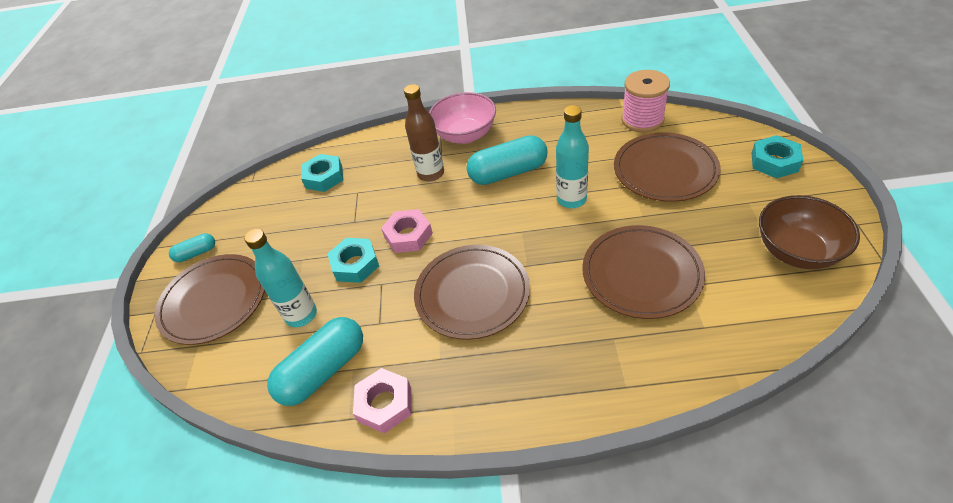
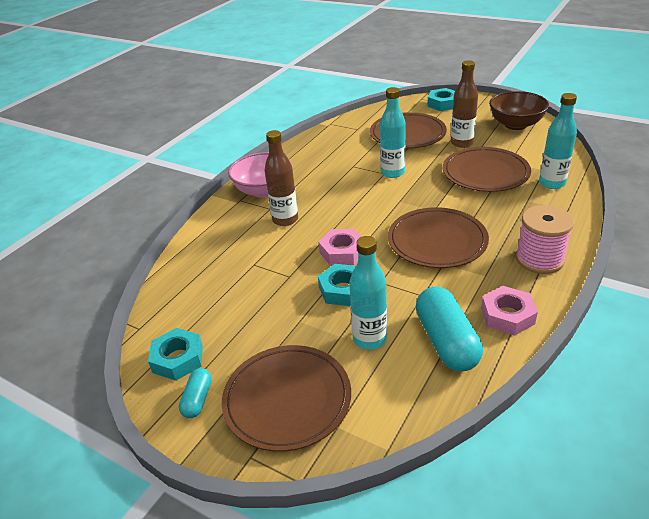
camera: 60 degrees left, 10 degrees down
(324, 177) = (206, 278): turquoise nut -> turquoise nut (178, 359)
(508, 173) = (333, 186): turquoise capsule -> none
(642, 120) = (352, 124): pink spool -> pink spool (539, 259)
(676, 347) = (552, 183): none -> turquoise bottle
(692, 223) = (462, 143): none -> brown bottle

